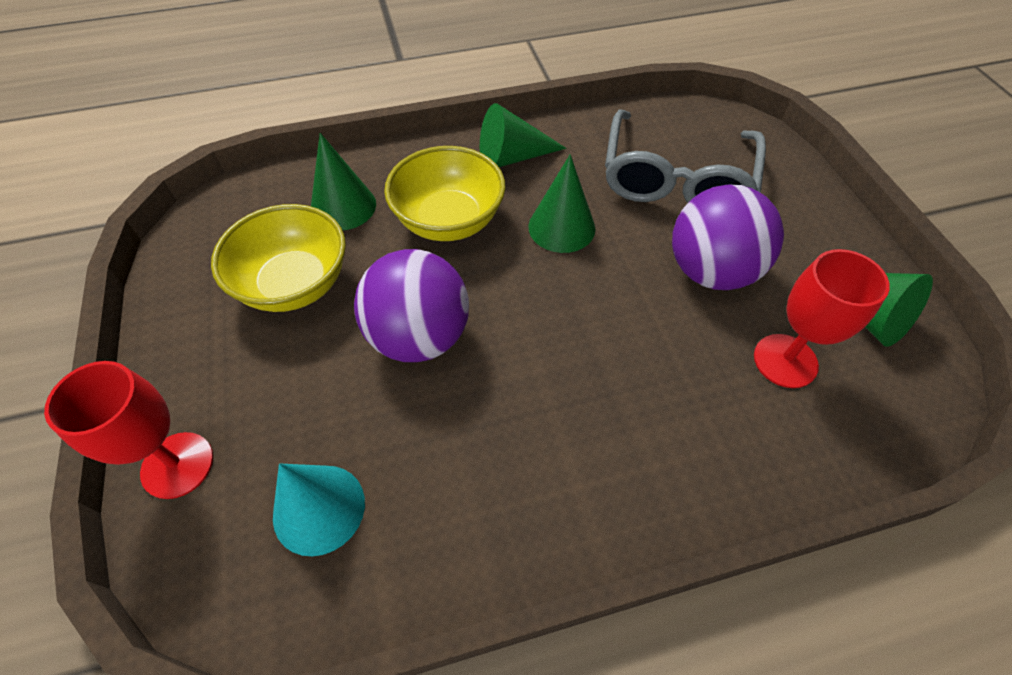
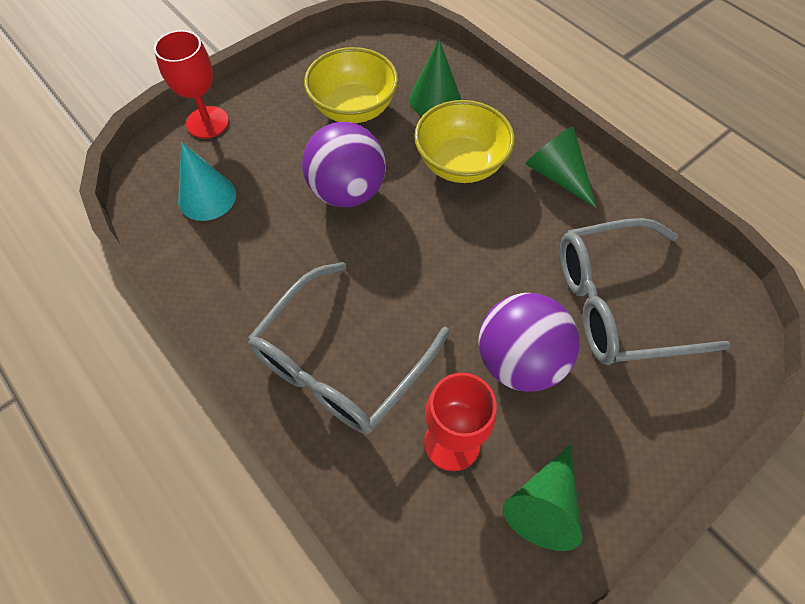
camera: 65 degrees right, 5 degrees up
(561, 227) = (500, 237): green cone -> none
(656, 428) = (341, 361): none -> grey glasses

